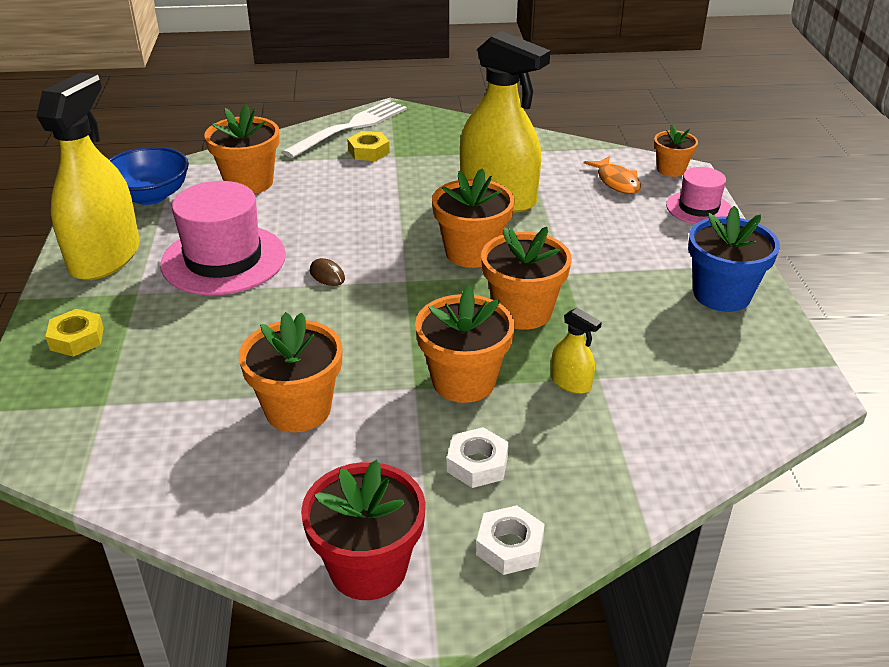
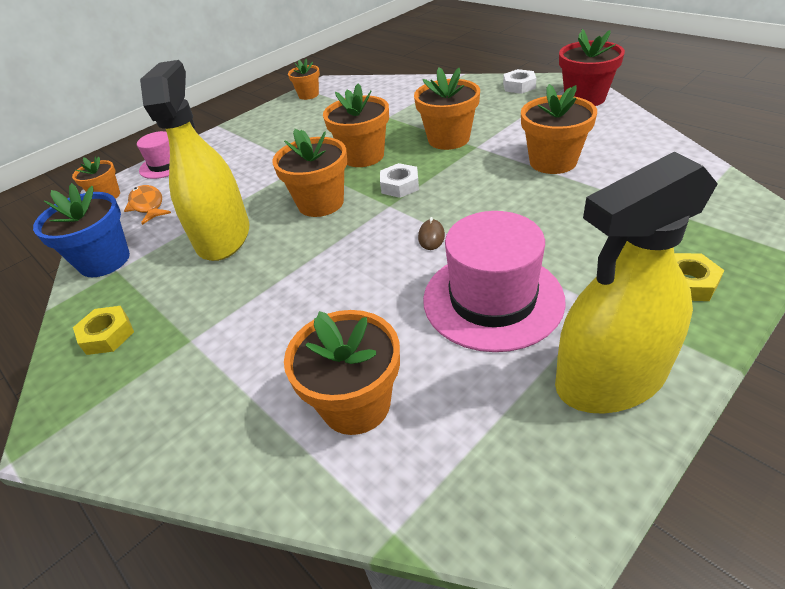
camera: 125 degrees left, 5 degrees up
(150, 196) = (485, 470): blue bowl -> none
(351, 127) = (133, 432): white fork -> none
(368, 151) = (194, 366): yellow nut -> yellow nut (107, 335)
(477, 464) = (493, 110): white nut -> white nut (400, 185)
(571, 382) = (403, 119): yellow spray bottle -> none
(616, 182) = (148, 205): orange fish -> orange fish turned 60 degrees counterclockwise
(721, 295) = (269, 123): blue flower pot -> blue flower pot (104, 261)
(782, 358) = (308, 95): none -> orange flower pot

